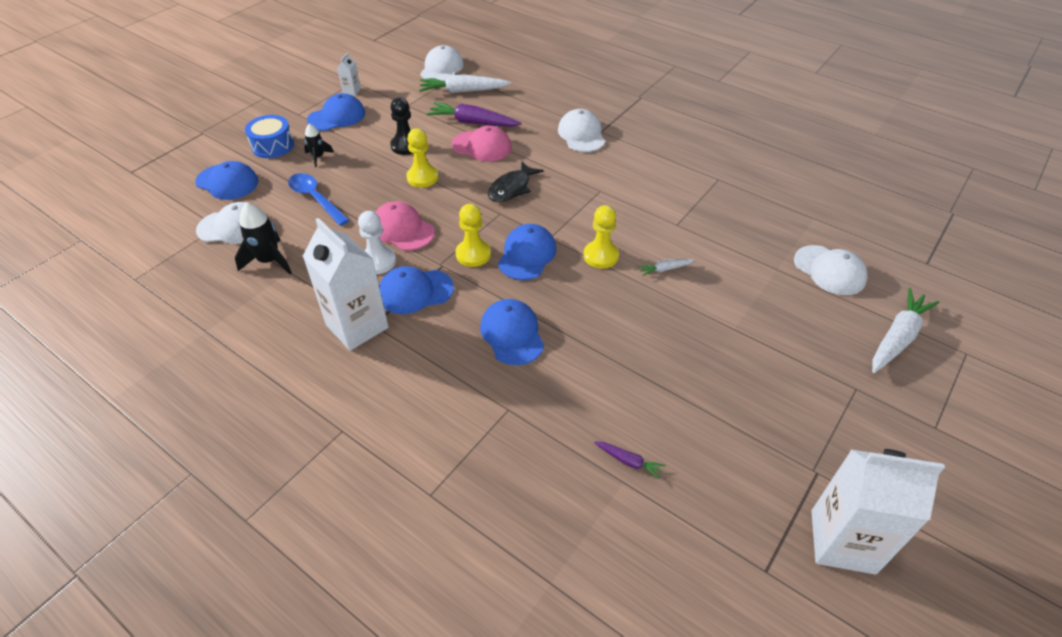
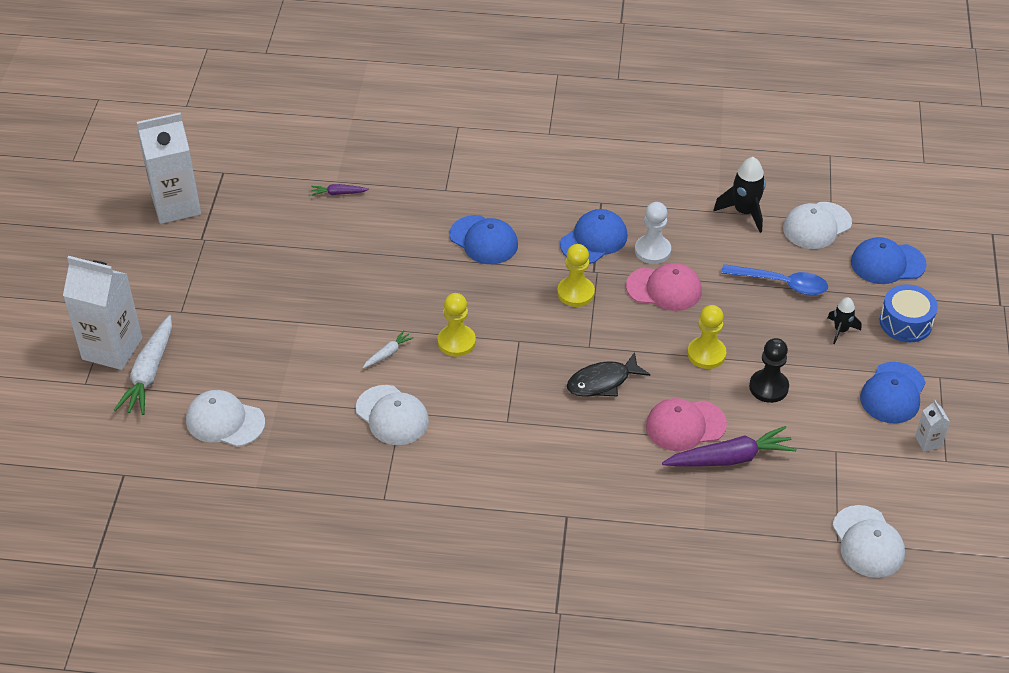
camera: 150 degrees right, 0 degrees up
(357, 326) = (611, 195): white carton -> white carton (112, 349)
(463, 91) = (795, 509): white carrot -> none
(511, 188) = (602, 382): black fish -> black fish turned 120 degrees counterclockwise
(527, 255) = (526, 313): blue cap -> none
(581, 134) = (586, 499): white cap -> white cap (392, 415)

